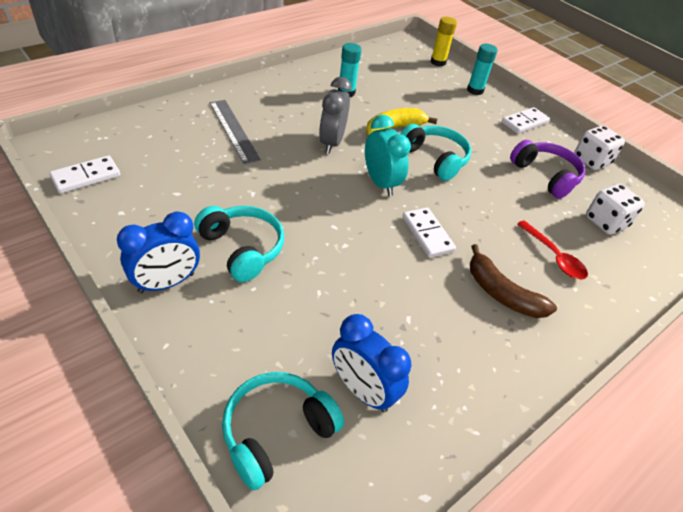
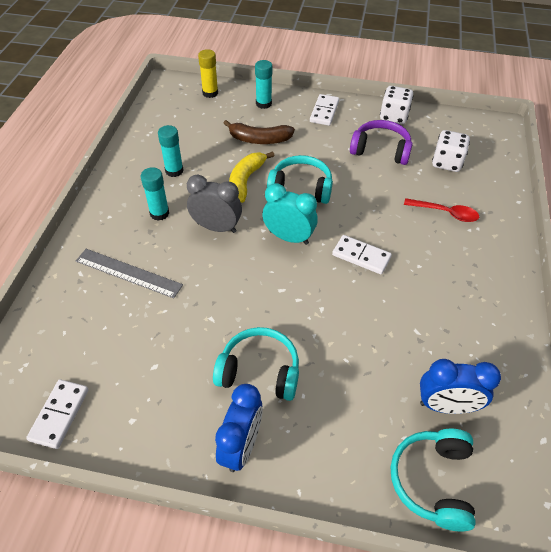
camera: 35 degrees left, 5 degrees up
(301, 110) = (159, 213): none -> turquoise glue stick
(331, 143) = (216, 227): grey clock -> grey clock turned 135 degrees clockwise
(501, 293) = (446, 266): brown banana -> brown banana (259, 139)

